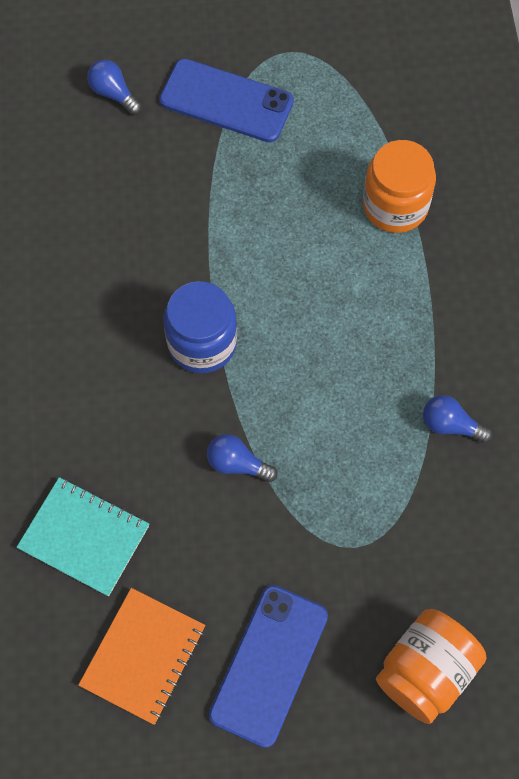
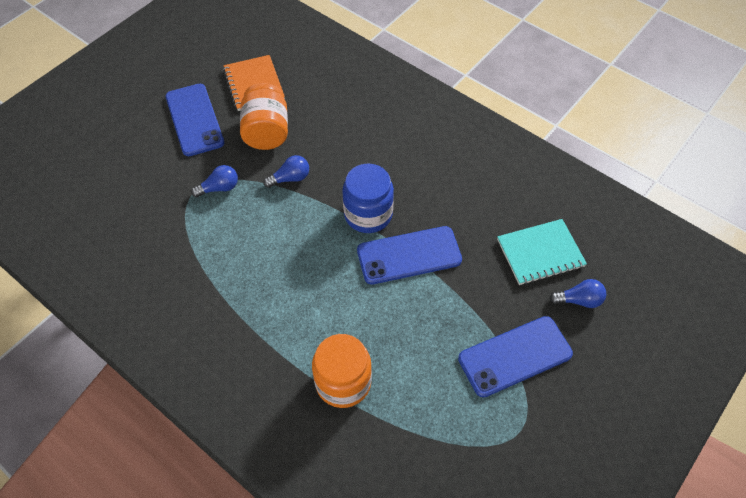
camera: 135 degrees right, 10 degrees down
(84, 537) = (328, 101): turquoise notebook -> turquoise notebook (540, 253)
(211, 264) = (409, 255): none -> blue phone
(425, 672) = (115, 168): orange jar -> orange jar (266, 132)
(450, 425) = (194, 282): blue light bulb -> blue light bulb (219, 188)

